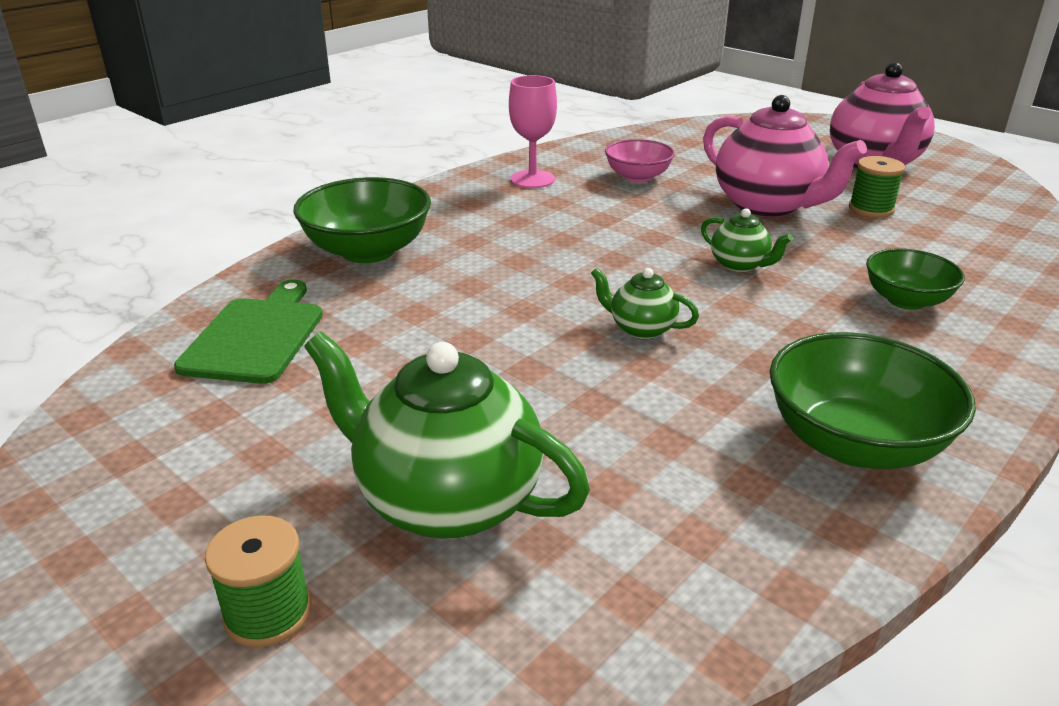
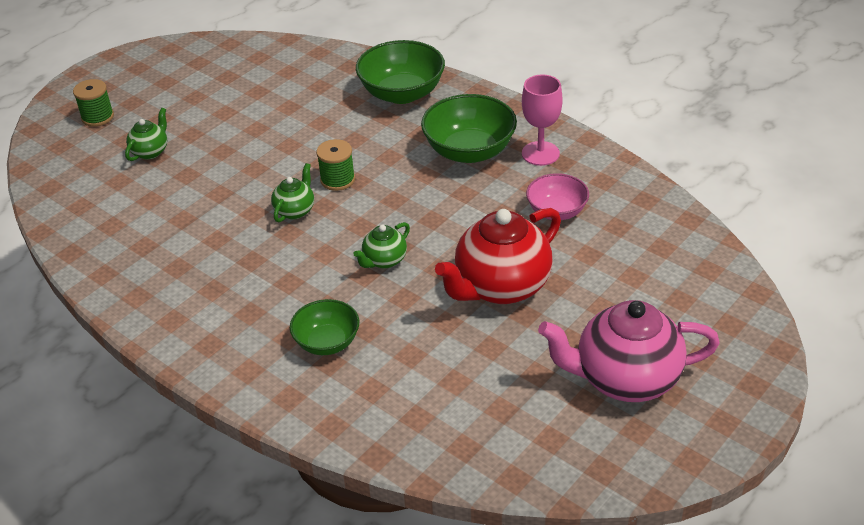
camera: 90 degrees right, 10 degrees up
(256, 336) = (296, 74): green cutting board -> none
(447, 501) = (150, 152): green teapot -> green teapot, size x0.48
(767, 205) = (501, 287): pink teapot -> red teapot
(854, 443) = (167, 287): green bowl -> green bowl (469, 151)
(871, 209) = (501, 354): green spool -> green spool (337, 180)

